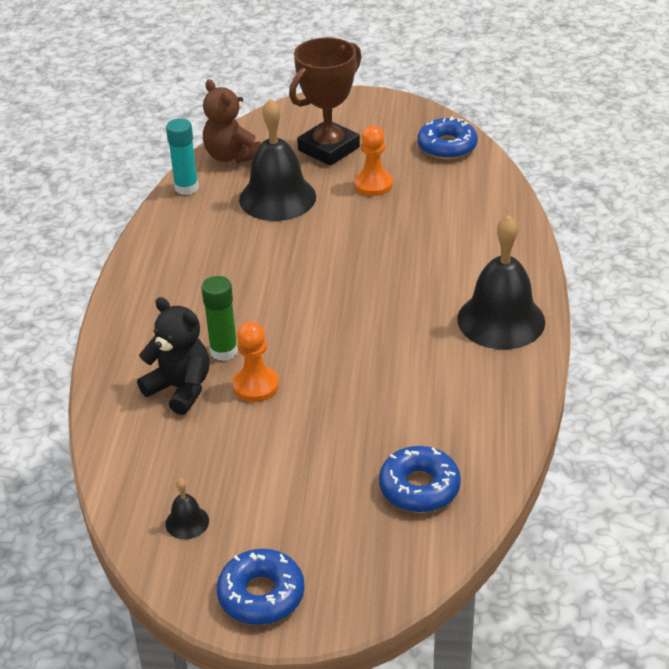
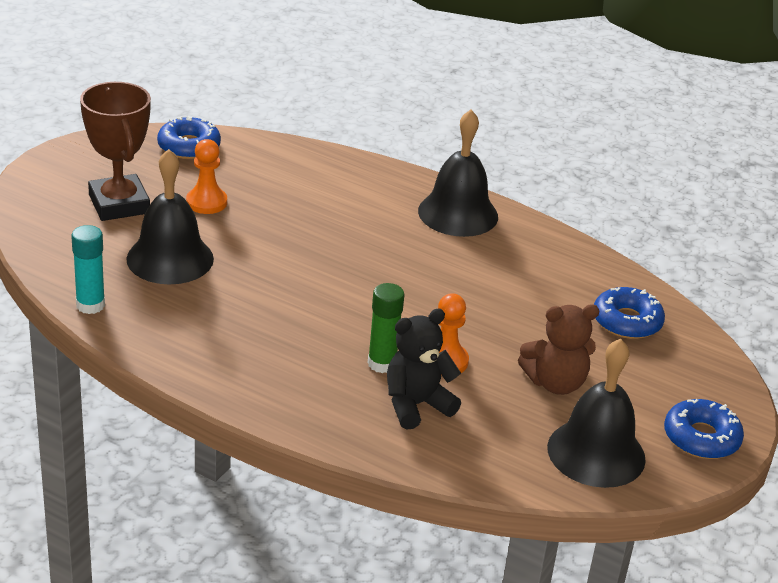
camera: 70 degrees left, 5 degrees down
(187, 522) = (596, 453): black bell -> black bell, size x2.33
(231, 156) = (64, 261): brown teddy bear -> brown teddy bear (555, 383)

